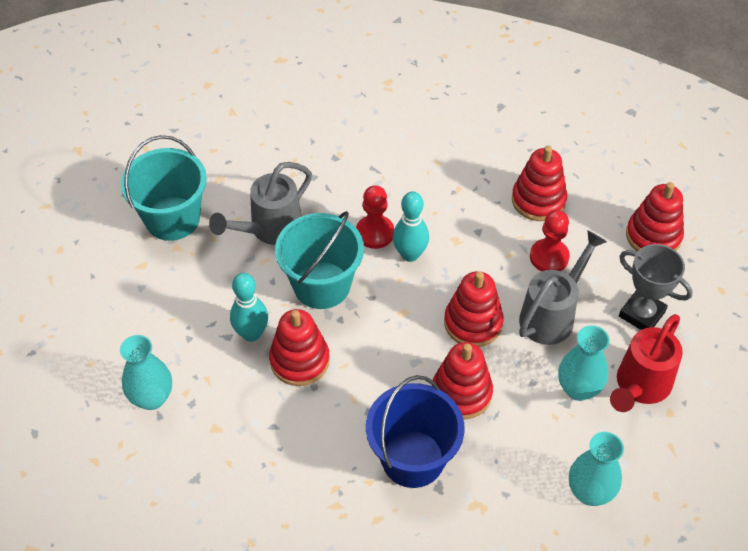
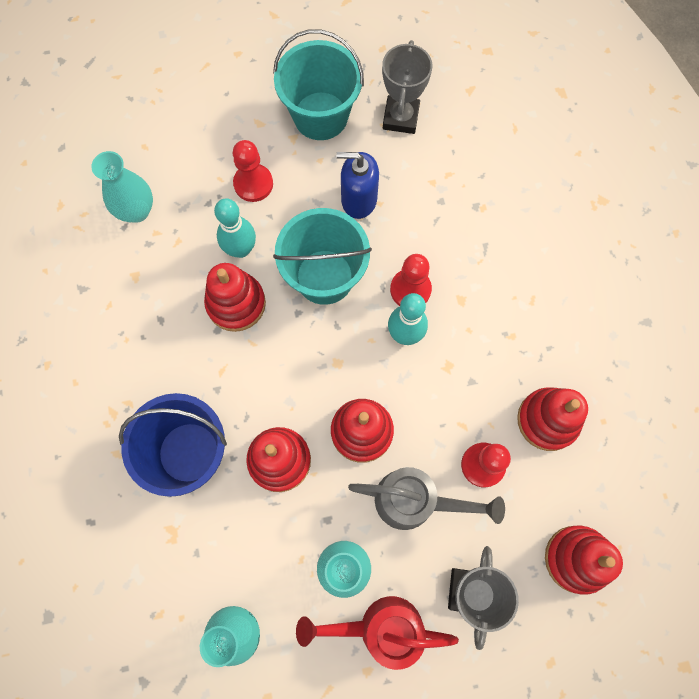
camera: 60 degrees right, 20 degrees up
(197, 296) = (253, 184): none -> red pawn
(219, 166) = (401, 117): none -> grey trophy
(270, 229) = (358, 199): grey watering can -> blue soap dispenser

